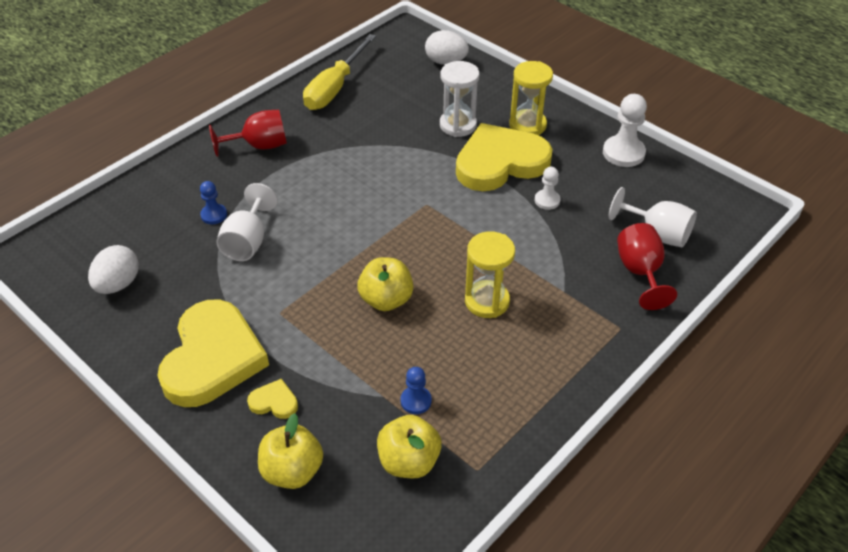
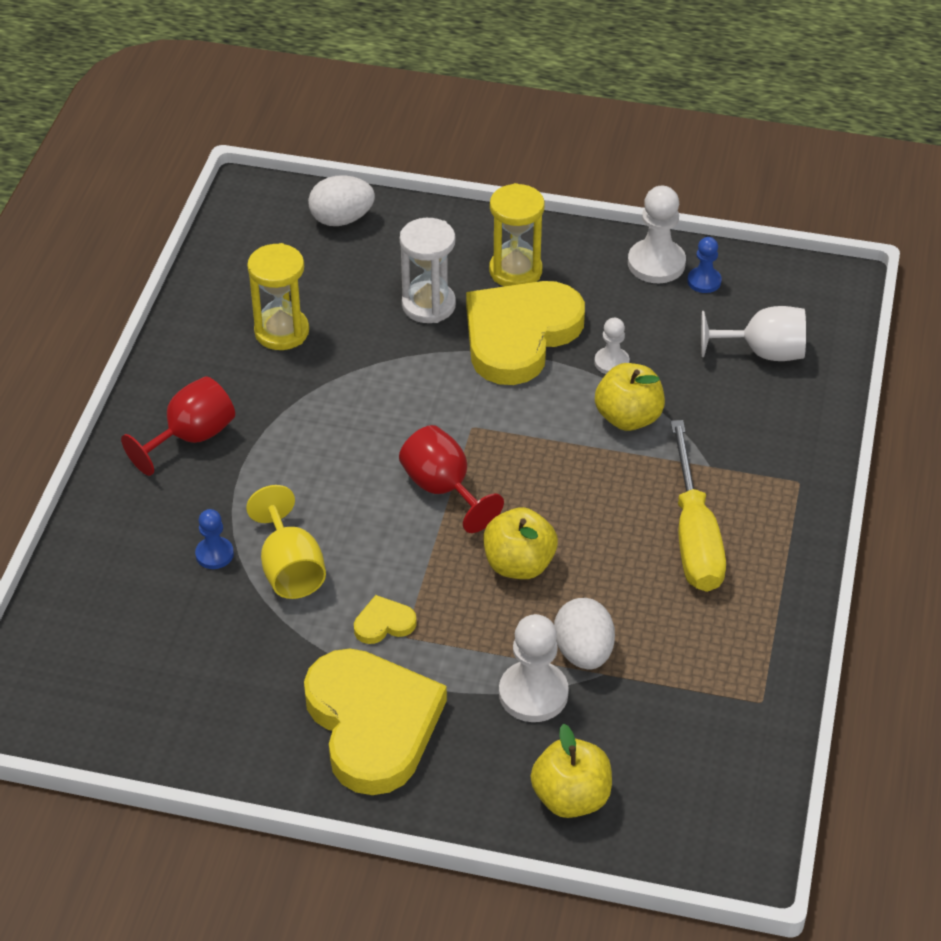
camera: 30 degrees left, 0 degrees up
(118, 284) = (171, 694): white egg -> white egg (583, 652)
(248, 242) = (290, 569): white goblet -> yellow goblet
(274, 402) = (488, 737): yellow heart -> yellow heart (384, 623)
(326, 387) = (533, 693): none -> white pawn
(335, 88) = (222, 315): yellow screwdriver -> yellow screwdriver (694, 535)
(409, 461) = (685, 727): yellow apple -> yellow apple (628, 418)
(416, 401) = (643, 662): blue pawn -> blue pawn (704, 281)
(487, 301) = (634, 515): yellow hourglass -> yellow hourglass (282, 332)
(640, 272) = (776, 407): red goblet -> red goblet (443, 489)

